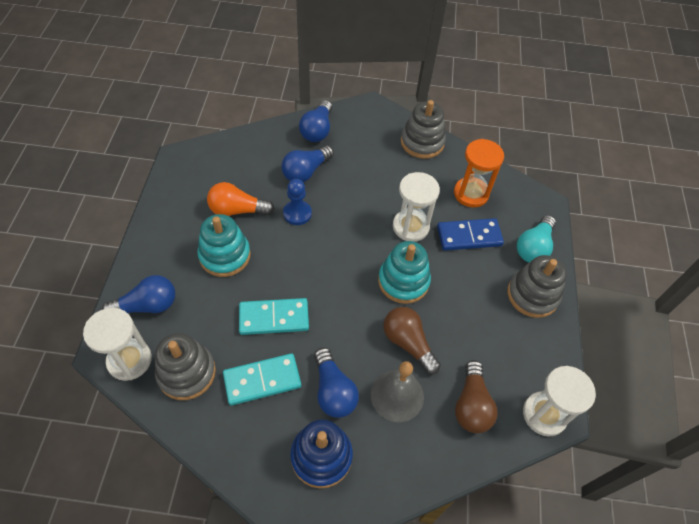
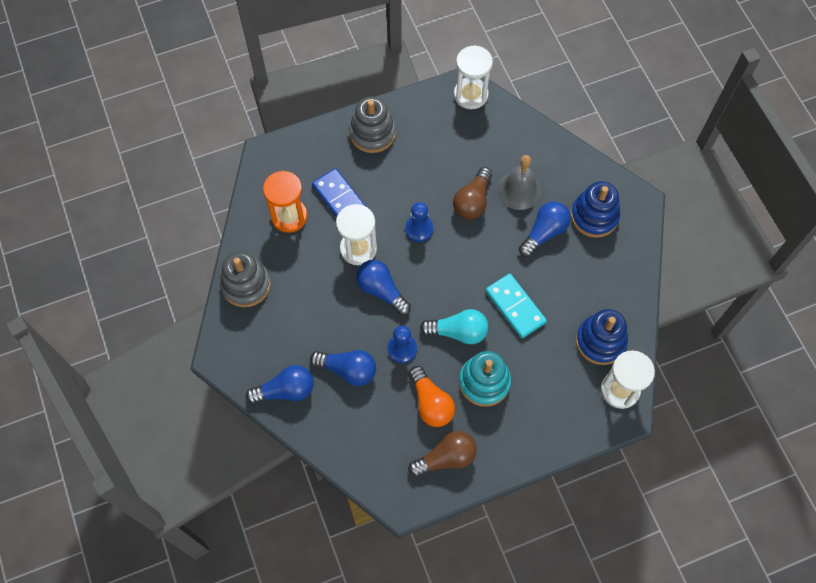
camera: 115 degrees left, 10 degrees up
(147, 306) = (569, 411): blue light bulb -> blue light bulb (381, 290)
(186, 373) = (600, 341): grey stacking toy -> blue stacking toy
(262, 380) = (569, 285): turquoise domino -> none
(403, 281) = (419, 229): turquoise stacking toy -> blue pawn
(471, 405) = (494, 141): brown light bulb -> brown light bulb (446, 458)
(533, 247) = (322, 147): turquoise light bulb -> turquoise light bulb (458, 332)

